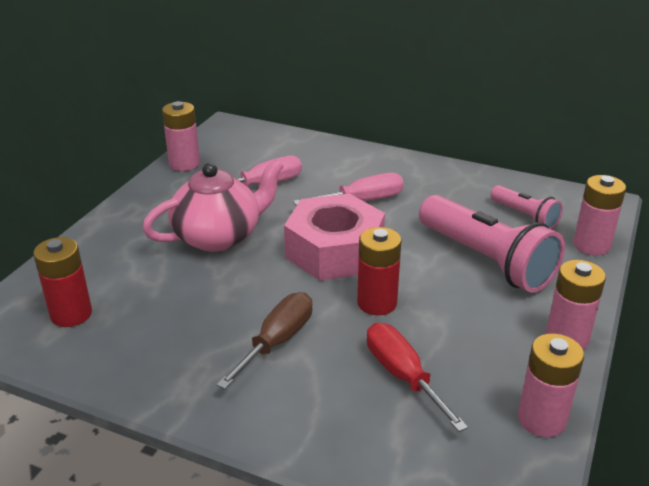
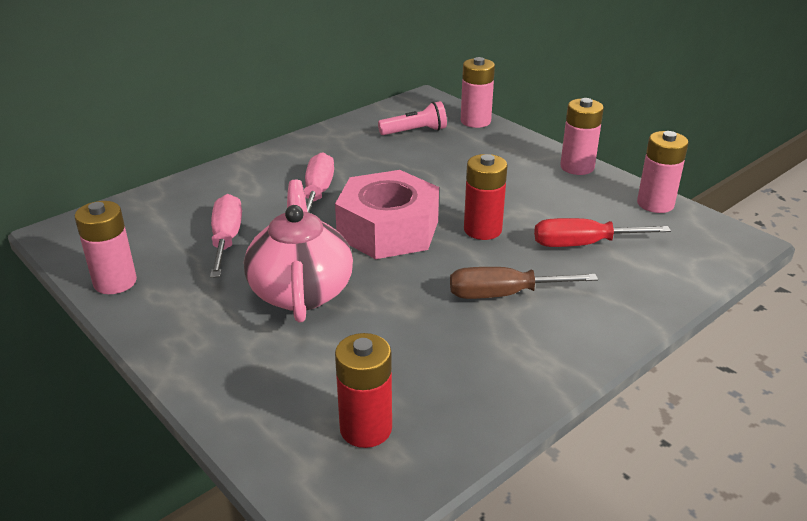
camera: 65 degrees left, 0 degrees up
(277, 341) = (503, 294): brown screwdriver -> brown screwdriver turned 60 degrees counterclockwise
(486, 260) = (461, 165): pink flashlight -> none

